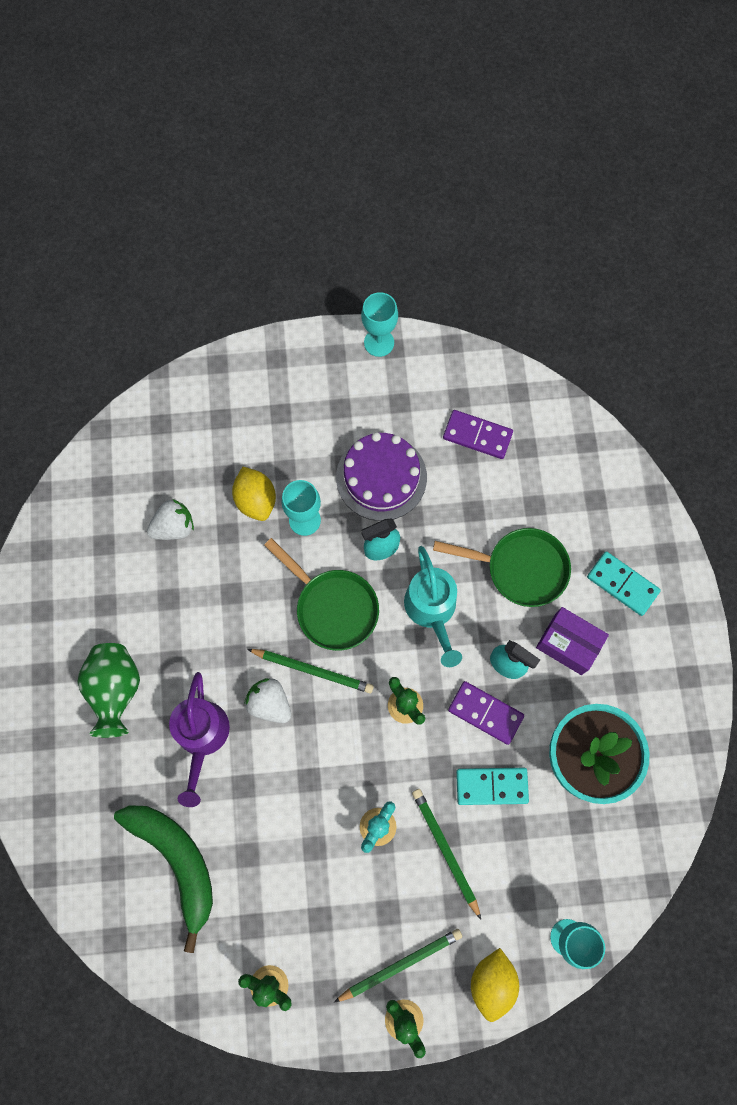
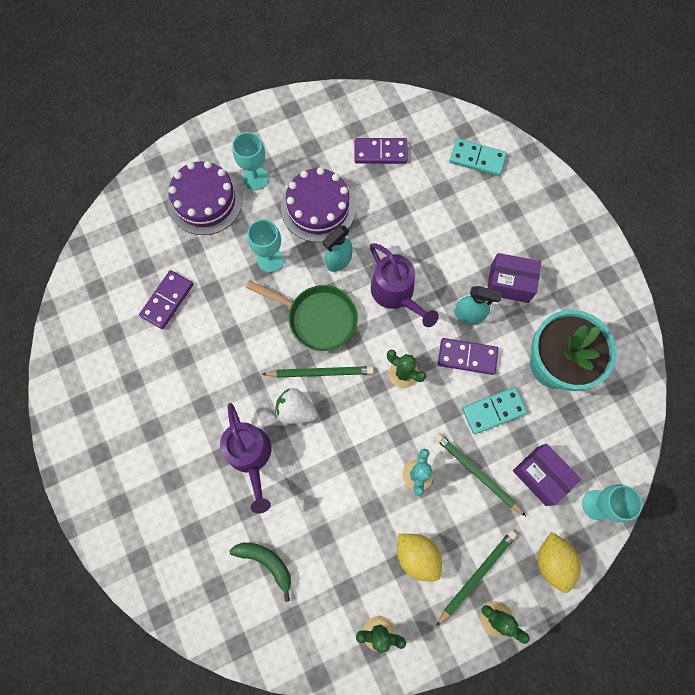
camera: 20 degrees left, 0 degrees up
(116, 690) = (166, 444): green vase -> none
(174, 527) = (167, 300): white strawberry -> purple domino
(176, 861) = (266, 562): green banana -> green banana, size x0.57
(256, 500) = (226, 257): yellow lemon -> yellow lemon (417, 556)
(257, 425) = (205, 200): none -> purple cake
(379, 342) = (278, 108): turquoise goblet -> turquoise goblet (256, 178)
(432, 611) = (396, 294): turquoise watering can -> purple watering can
(517, 881) = (541, 476): none -> purple box
(521, 569) = (452, 239): green pan -> none
(622, 584) = (532, 225): turquoise domino -> turquoise domino (477, 159)

